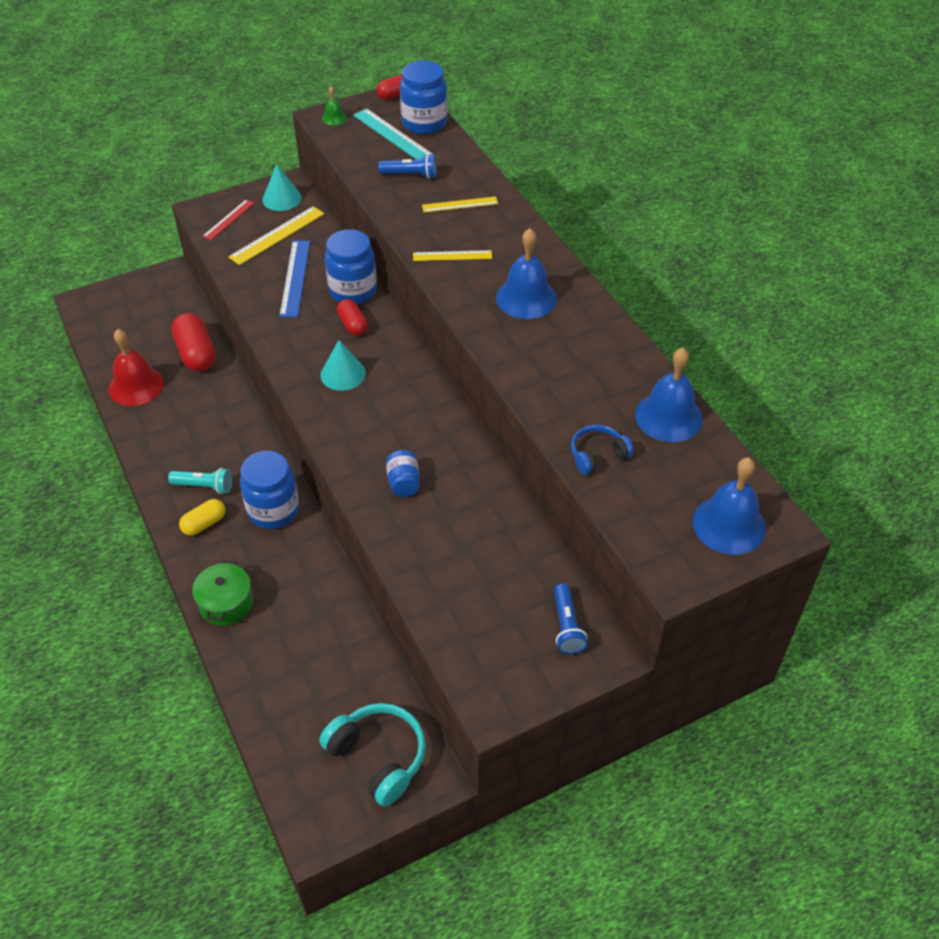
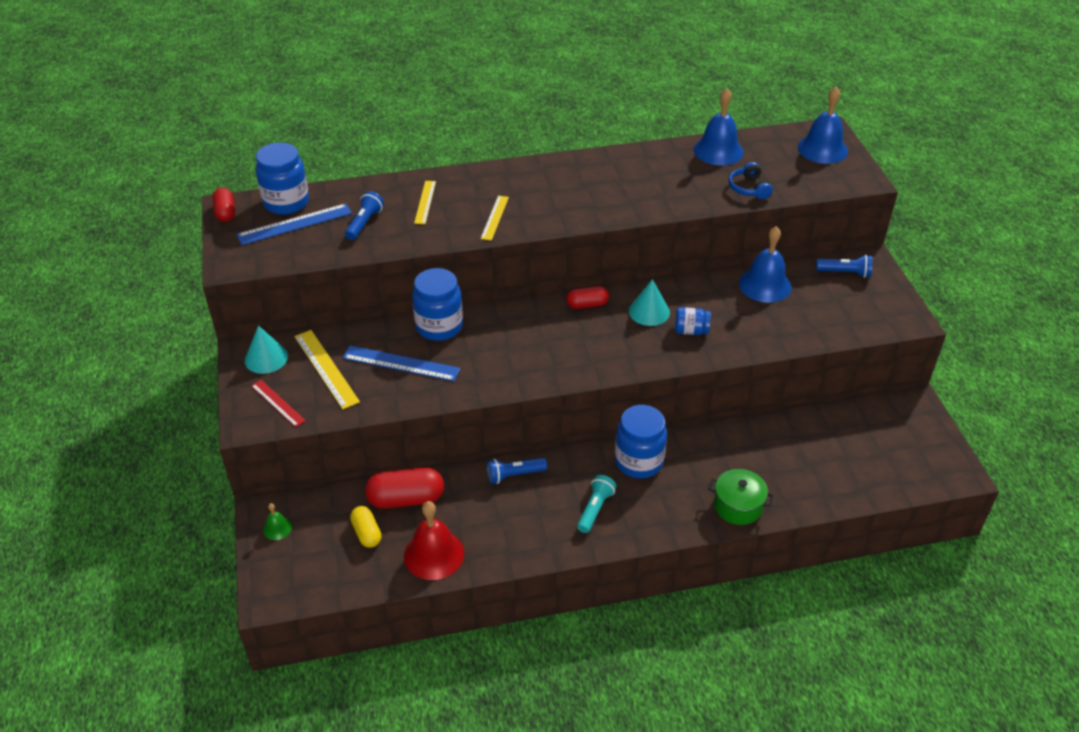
camera: 75 degrees left, 5 degrees down
(204, 524) = (642, 513): yellow capsule -> yellow capsule (367, 533)
(237, 419) = (514, 475): none -> blue flashlight
(334, 118) = (236, 258): green bell -> green bell (277, 528)
(343, 374) = (550, 348): turquoise cone -> turquoise cone (649, 311)
(352, 325) = (487, 333): red capsule -> red capsule (587, 305)
(378, 757) = (897, 429): turquoise headphones -> none
(394, 136) = (294, 224): turquoise ruler -> blue ruler
(526, 298) = (566, 189): blue bell -> blue bell (765, 285)

